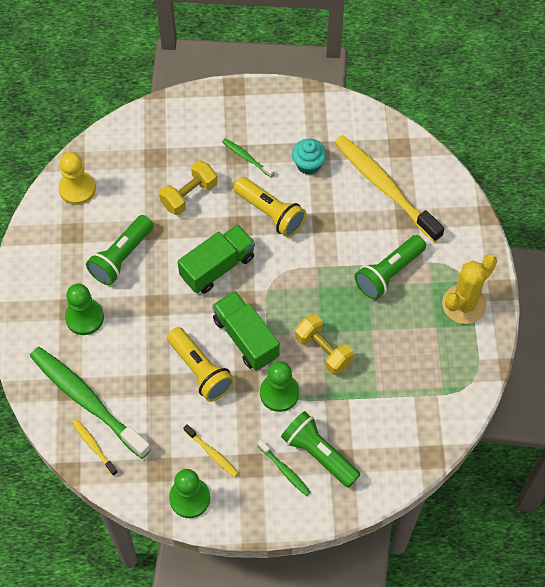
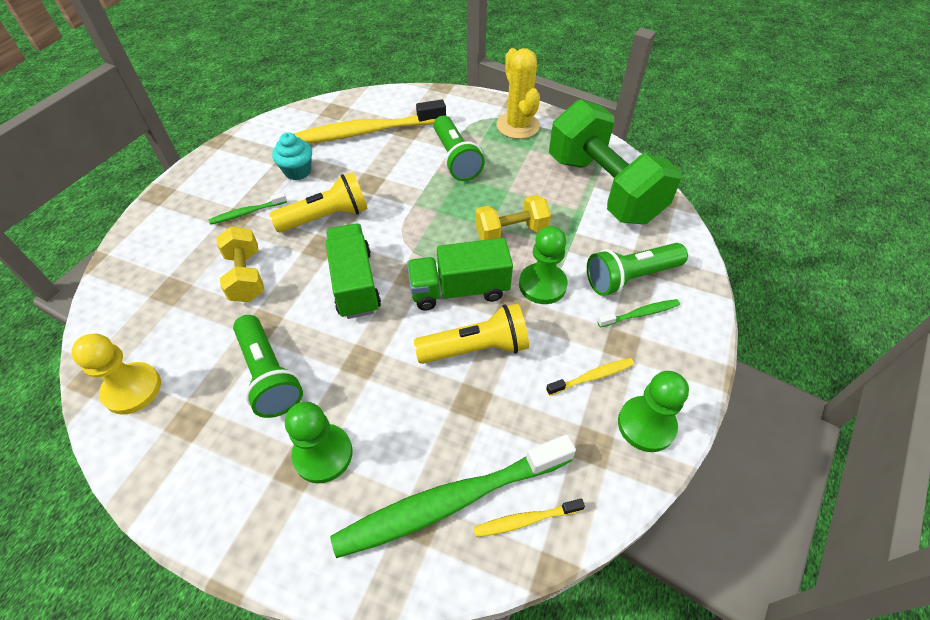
camera: 65 degrees left, 10 degrees down
(414, 404) = (603, 188): none -> green dumbbell

